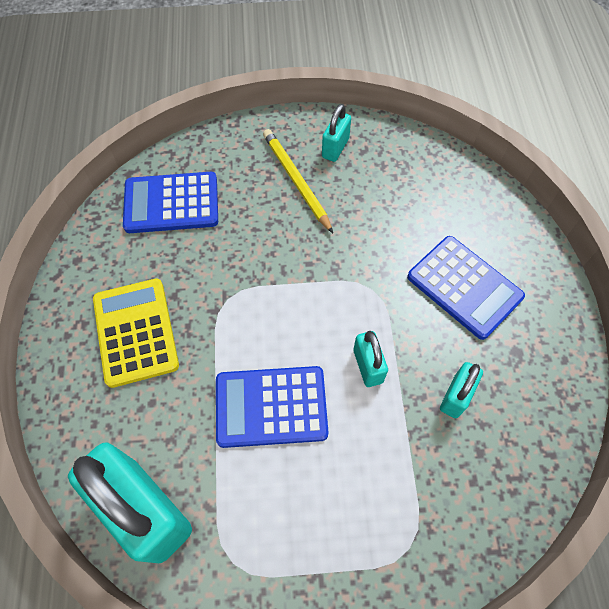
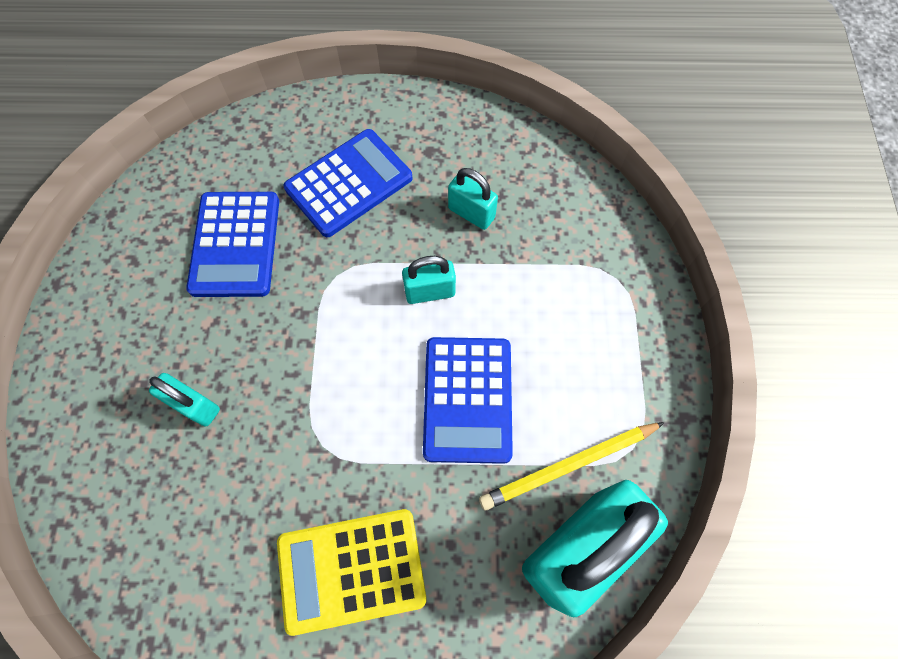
camera: 85 degrees left, 5 degrees up
(171, 203) = (153, 523): blue calculator -> blue calculator (235, 244)
(296, 181) = (159, 347): yellow pencil -> yellow pencil (569, 465)
(335, 148) = (118, 293): turquoise padlock -> turquoise padlock (195, 406)

